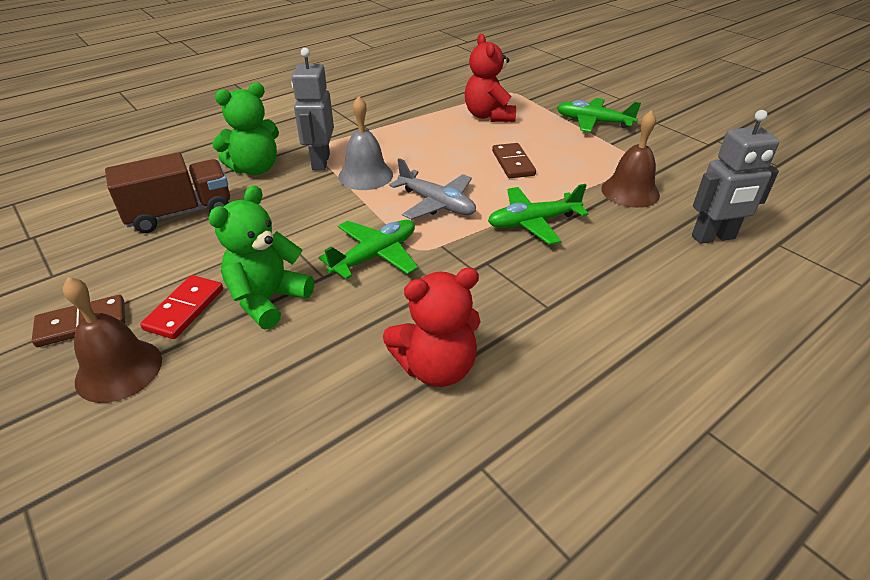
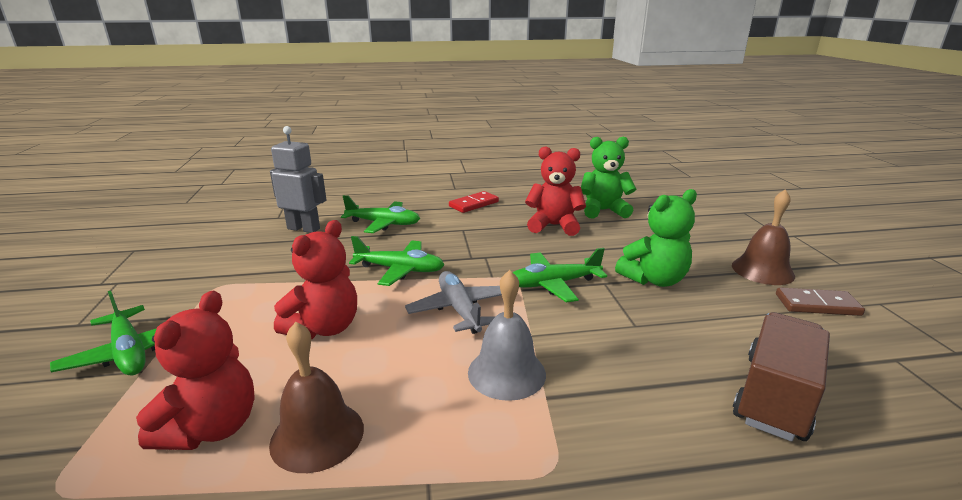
camera: 150 degrees left, 15 degrees down
(180, 213) = (774, 396): brown truck -> brown truck turned 120 degrees clockwise
(185, 309) = (726, 291): red domino -> red domino (474, 204)
(255, 169) = (669, 450): green teddy bear -> green teddy bear (603, 211)
(320, 162) = (557, 424): grey robot -> none
(513, 163) = (324, 328): brown domino -> red teddy bear
(630, 191) = (284, 267): brown bell -> brown bell (317, 435)
(652, 279) = (383, 224): none -> green plane

